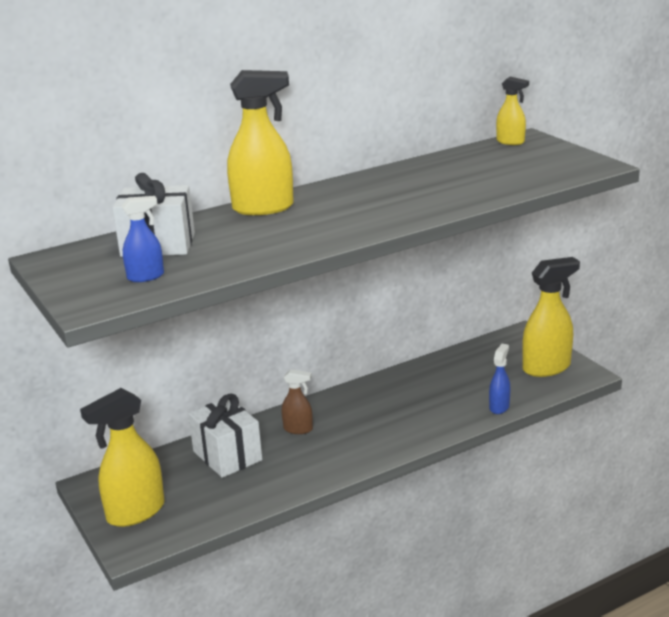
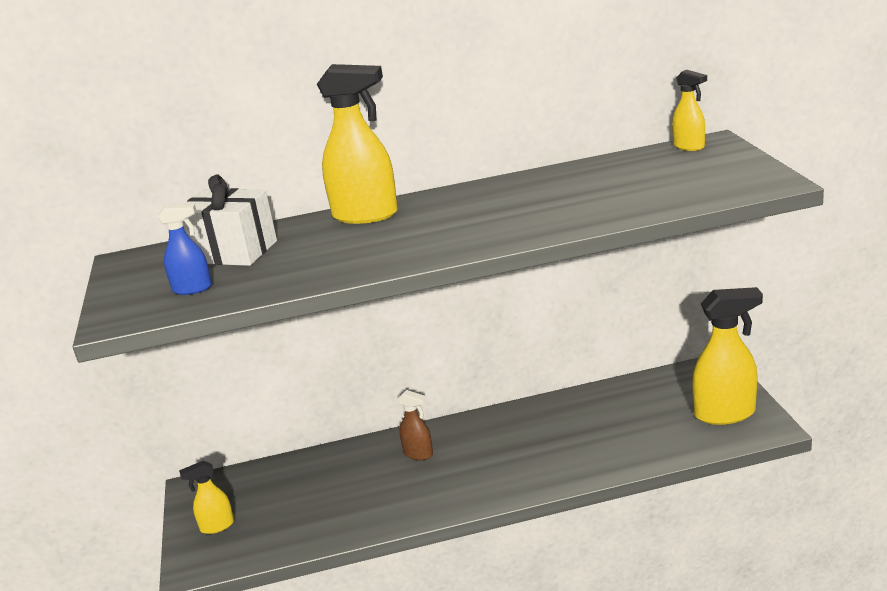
camera: 20 degrees right, 0 degrees up
(135, 512) = (217, 526): yellow spray bottle -> yellow spray bottle, size x0.53
(227, 456) = (334, 475): white gift -> none
(499, 407) = (646, 456): blue spray bottle -> none

